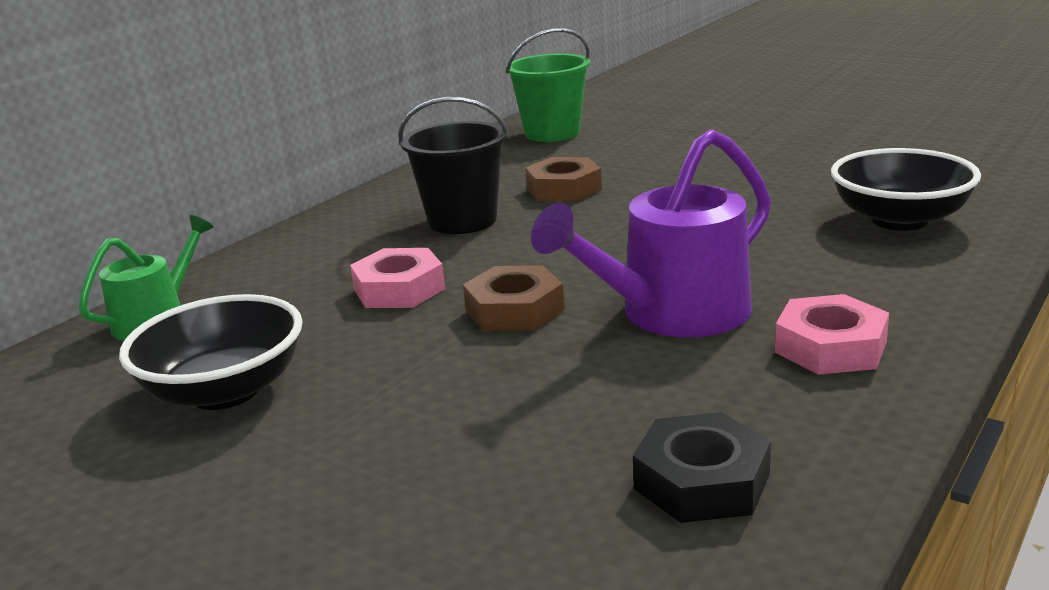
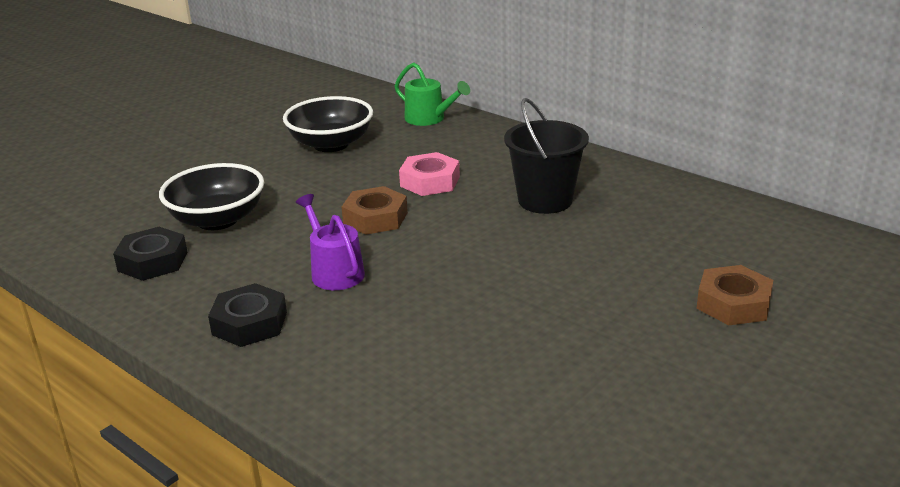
camera: 95 degrees right, 5 degrees up
(552, 133) = (785, 244): green bucket -> none
(564, 189) = (605, 244): brown nut -> brown nut (733, 303)
(673, 314) = (334, 272): purple watering can -> purple watering can, size x0.60
(830, 347) = (249, 323): pink nut -> black nut
(899, 220) = (452, 410): black bowl -> black bowl (217, 220)

